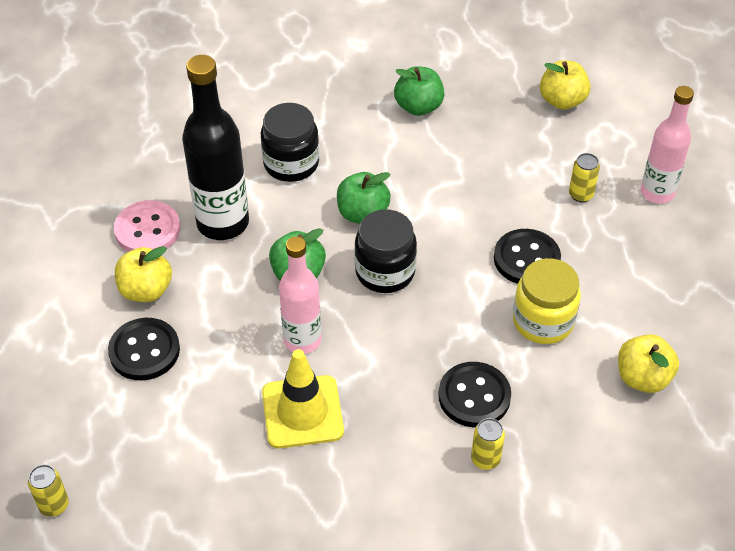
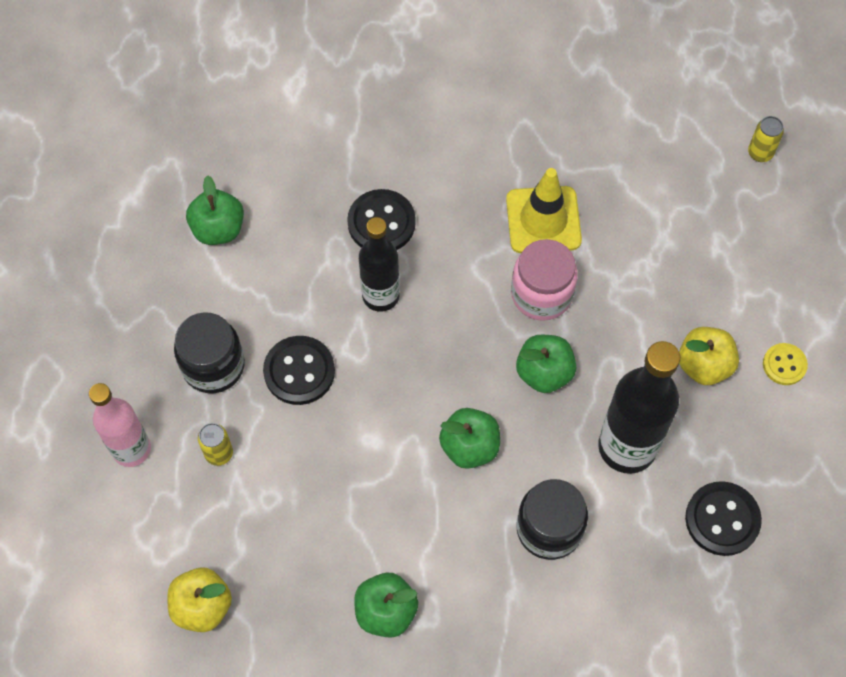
camera: 175 degrees left, 15 degrees up
(68, 296) = (784, 365): none -> yellow button
(144, 351) = (698, 295): black button -> black button (722, 519)
(147, 230) = (710, 444): pink button -> none
(302, 340) = (541, 294): pink bottle -> pink jar
(385, 272) = (452, 367): black jar -> black jar (213, 366)
(462, 327) = (380, 296): none -> black bottle
(485, 459) = (381, 164): yellow can -> none
(543, 321) = (299, 296): yellow jar -> none
(642, 378) = (218, 229): yellow apple -> green apple

